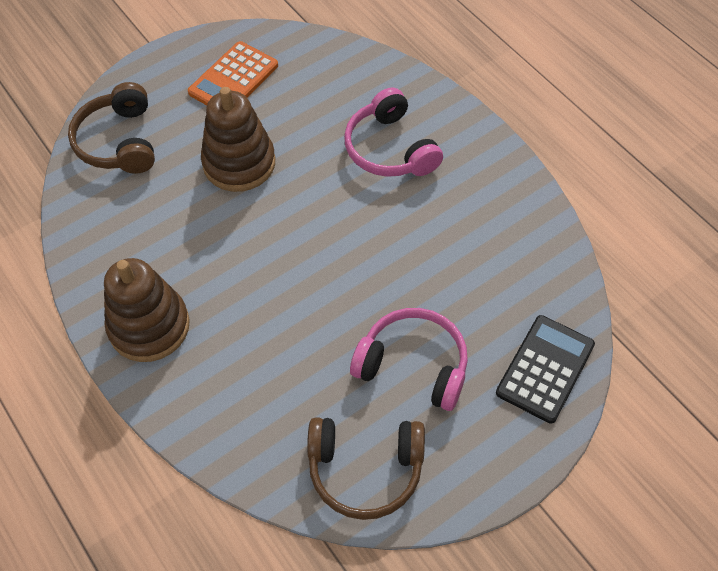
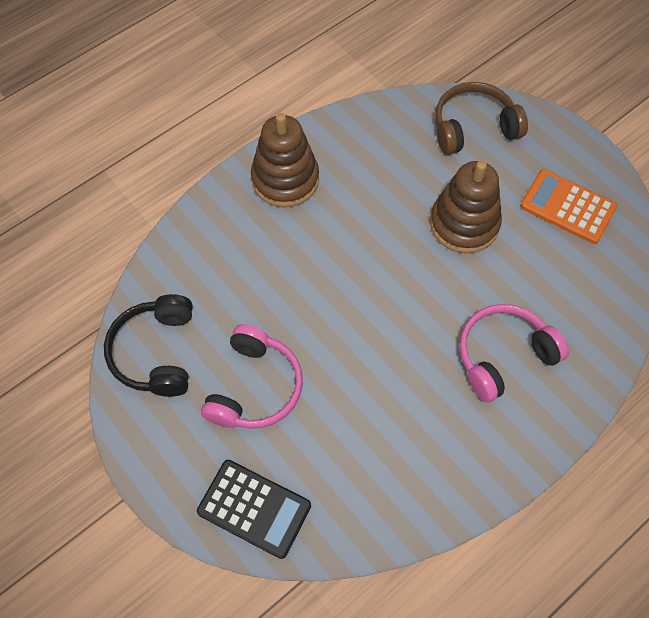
camera: 85 degrees right, 5 degrees up
(365, 469) = (156, 352): brown headphones -> black headphones

